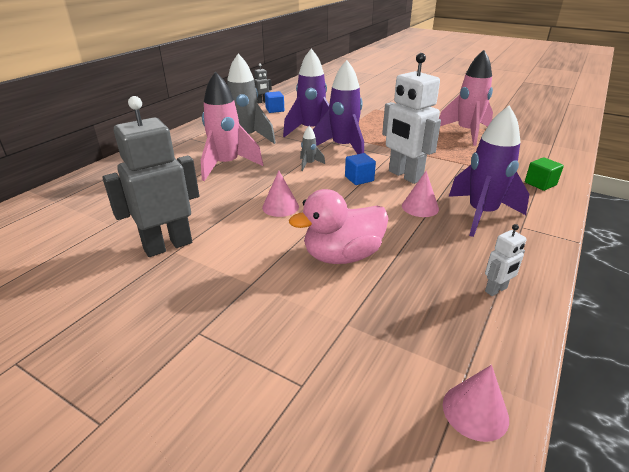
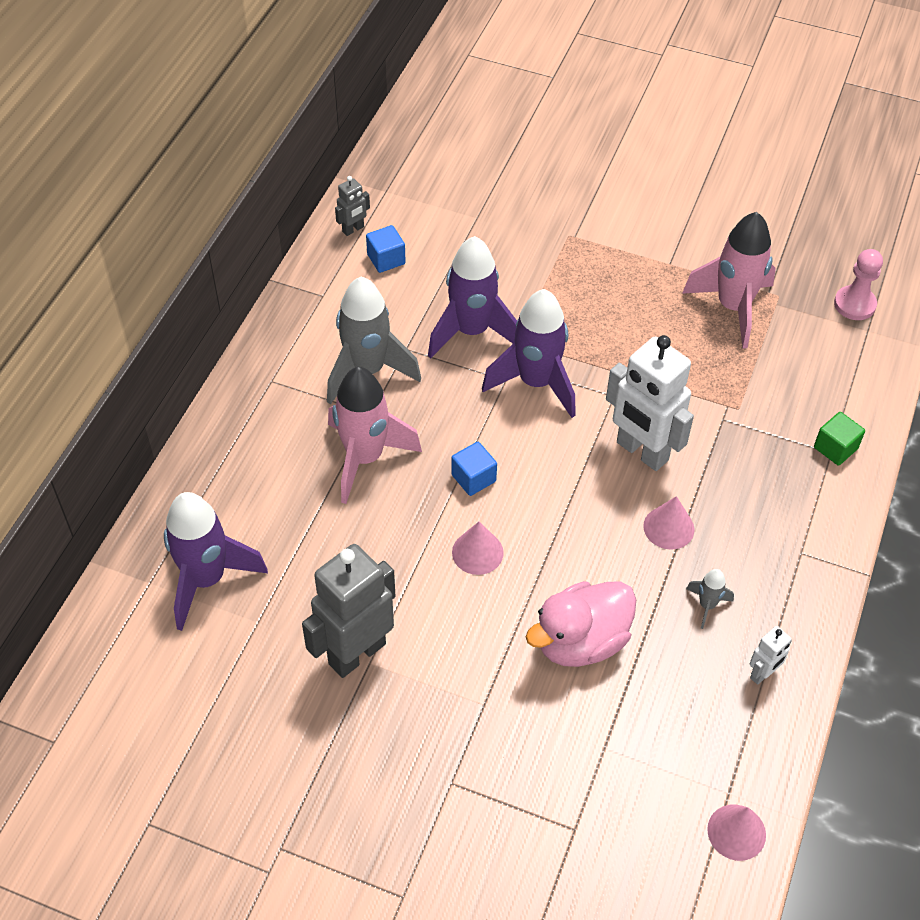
camera: 10 degrees left, 20 degrees up
(309, 164) = (492, 438): grey rocket -> grey rocket (707, 605)
(359, 179) = (575, 468): blue cube -> blue cube (473, 478)
(481, 214) = (750, 533): purple rocket -> purple rocket (206, 579)
(542, 136) = (854, 304): none -> pink pawn

